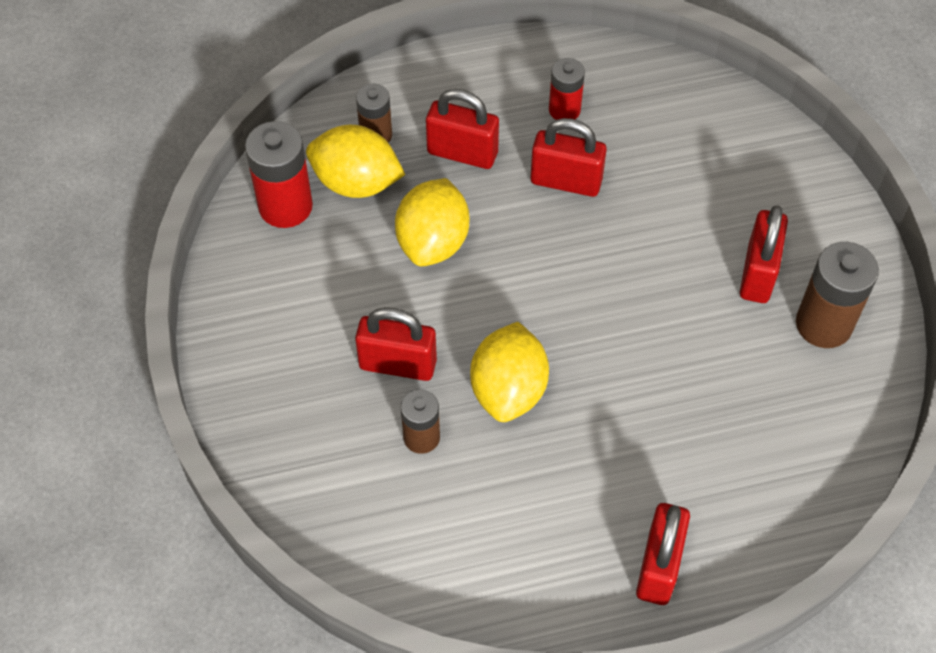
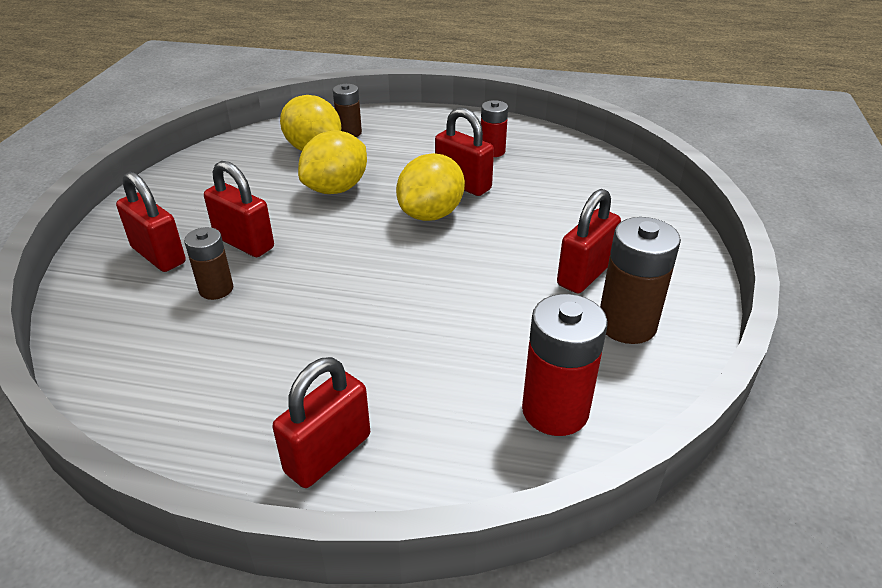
camera: 25 degrees right, 20 degrees down
(285, 206) = (256, 148): red battery -> red battery (555, 410)
(462, 153) = (399, 153): red padlock -> red padlock (158, 255)
(508, 390) = (311, 282): yellow lemon -> yellow lemon (431, 214)

